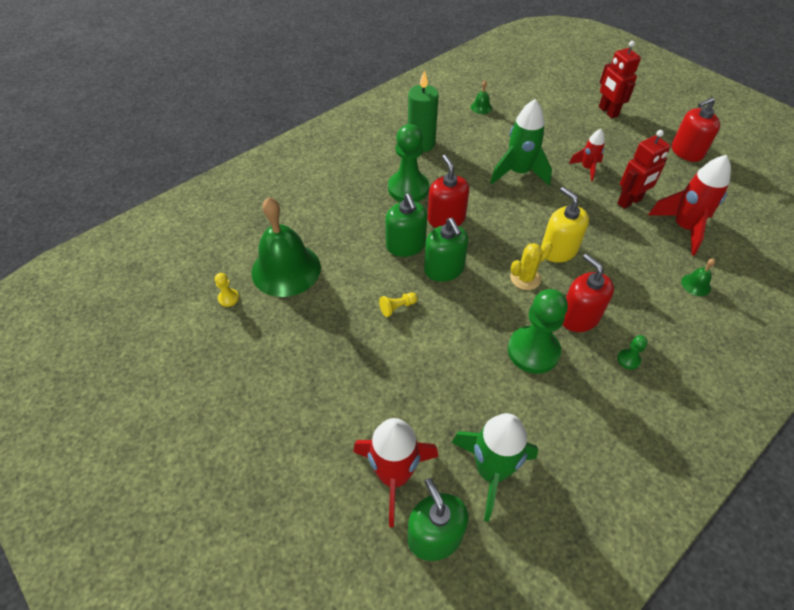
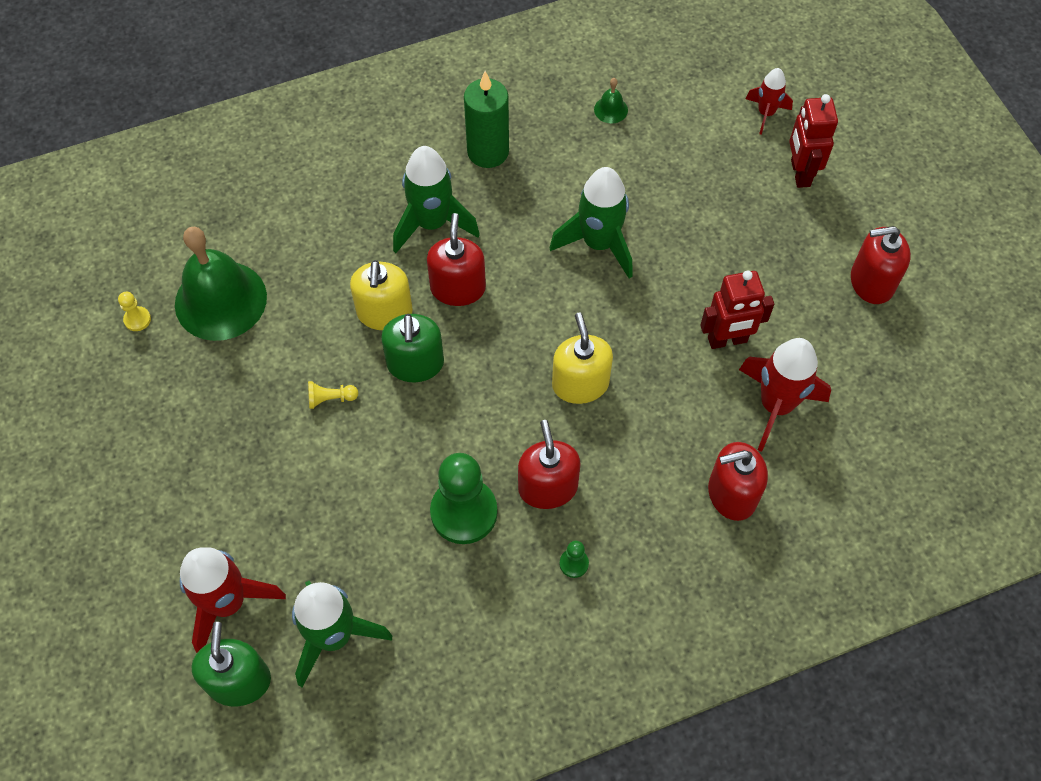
camera: 20 degrees right, 10 degrees up
(406, 245) = (384, 312): green soap dispenser -> yellow soap dispenser
(408, 188) = (432, 223): green pawn -> green rocket
(525, 278) = (512, 411): yellow cactus -> none
(587, 168) = (702, 266): red rocket -> red rocket (766, 113)
(696, 284) = (732, 494): green bell -> red soap dispenser

